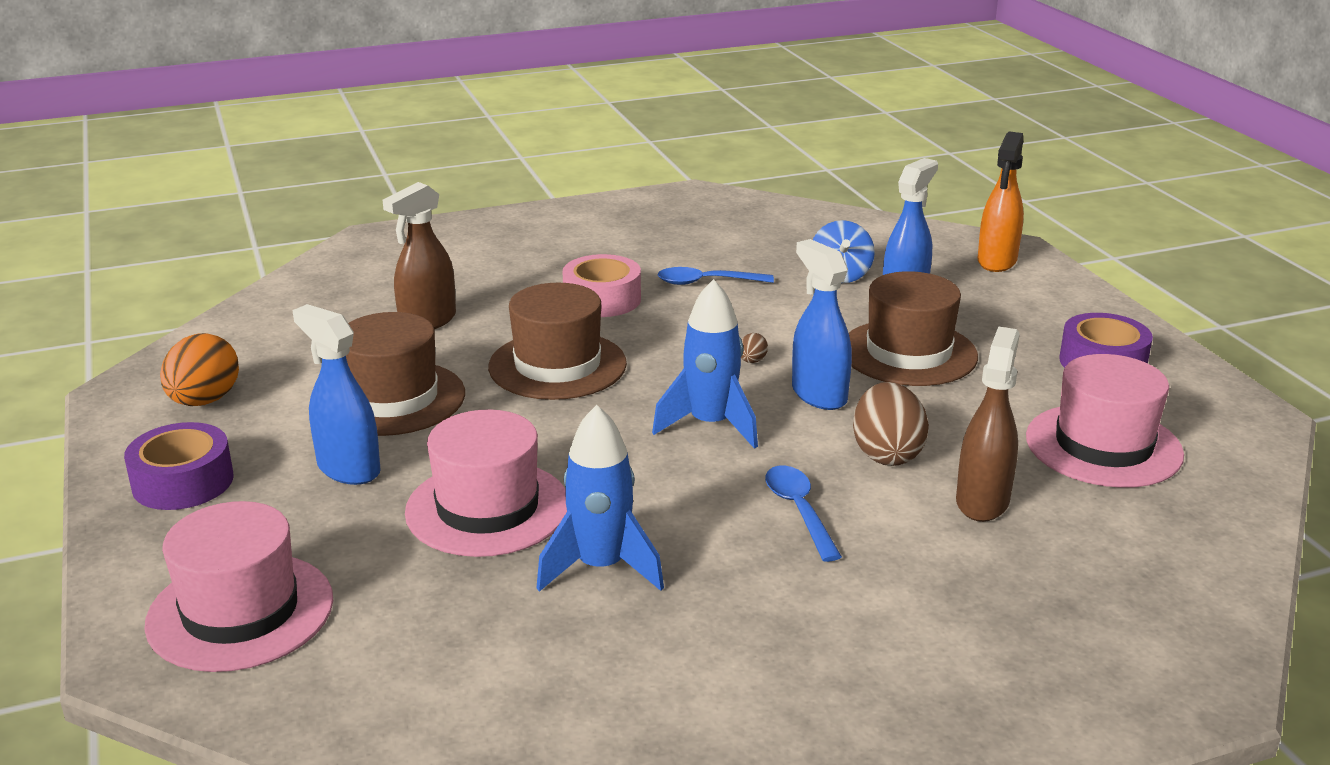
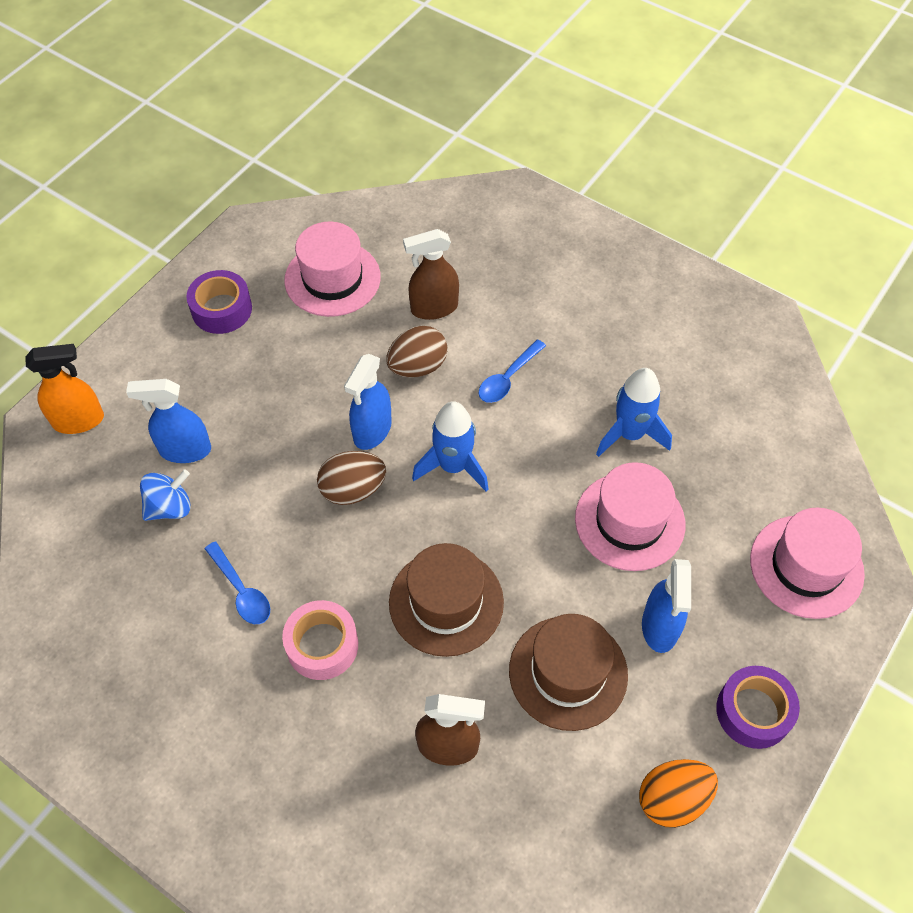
camera: 125 degrees left, 30 degrees up
(752, 361) = (353, 489): brown egg -> brown egg, size x2.26
(908, 353) = (277, 410): brown hat -> none

